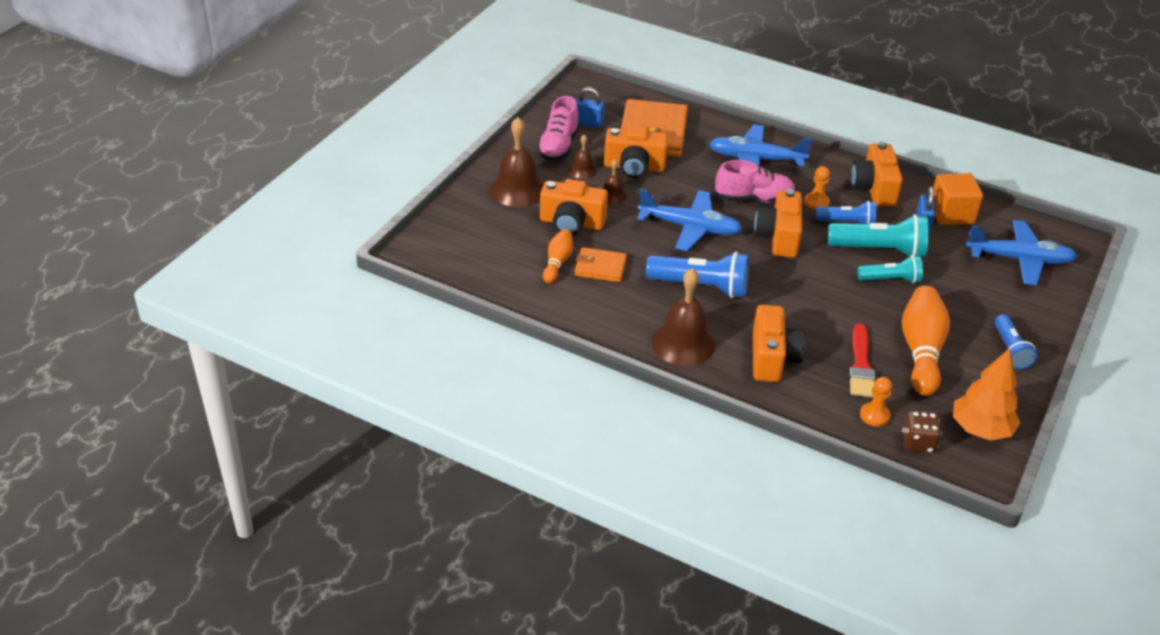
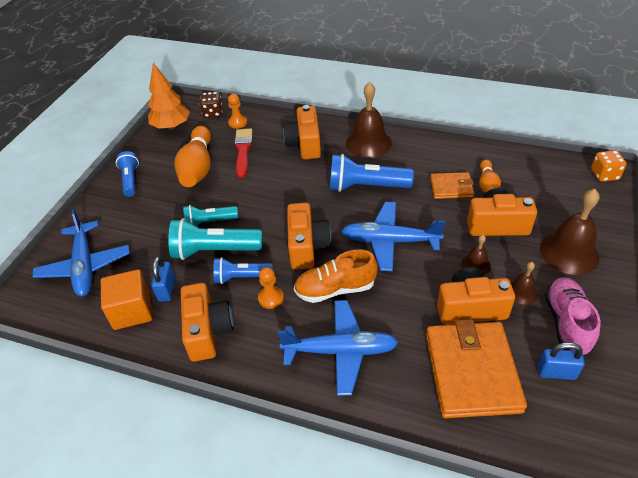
camera: 175 degrees right, 5 degrees up
(417, 250) = (604, 175): none -> orange dice
(754, 199) = (335, 289): pink shoe -> orange shoe
(1020, 259) = (85, 266): blue plane -> blue plane turned 105 degrees counterclockwise

